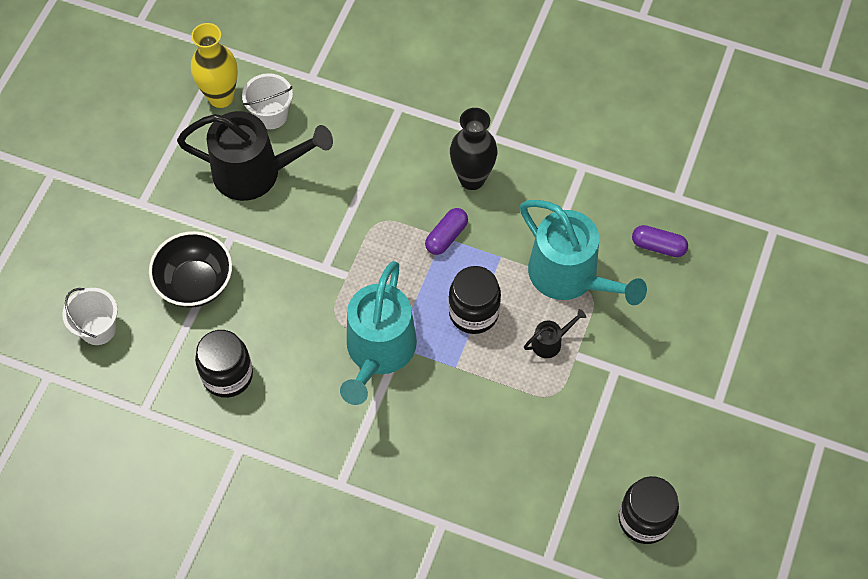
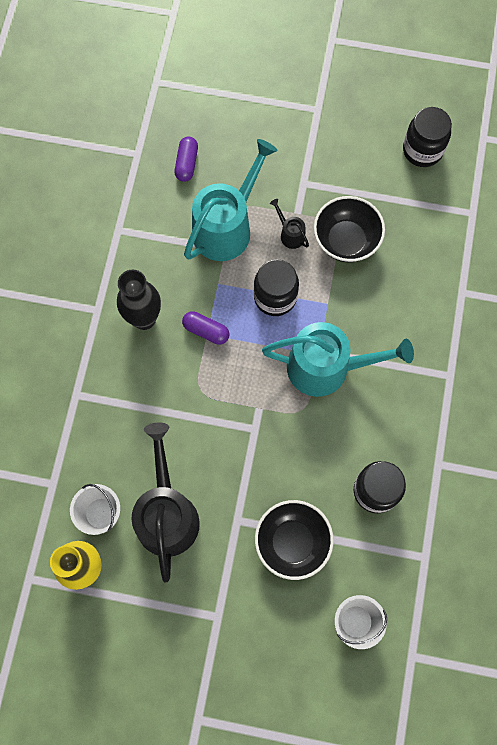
camera: 100 degrees left, 10 degrees up
(532, 402) = (346, 240): none -> black bowl

